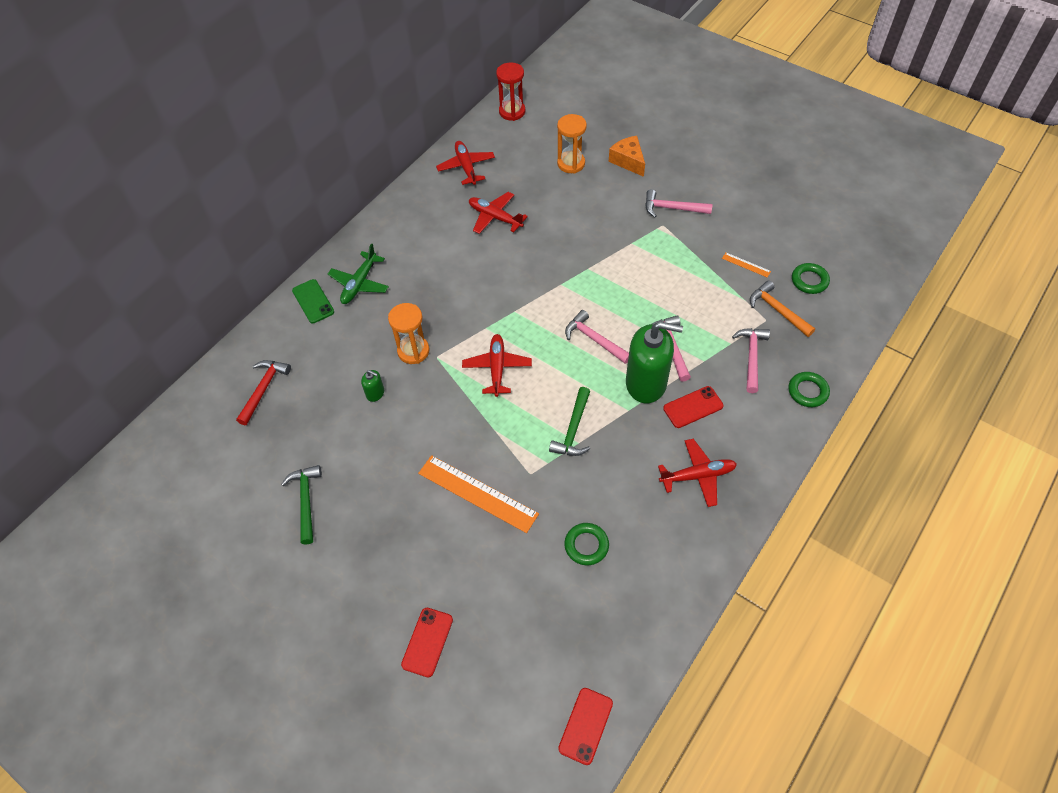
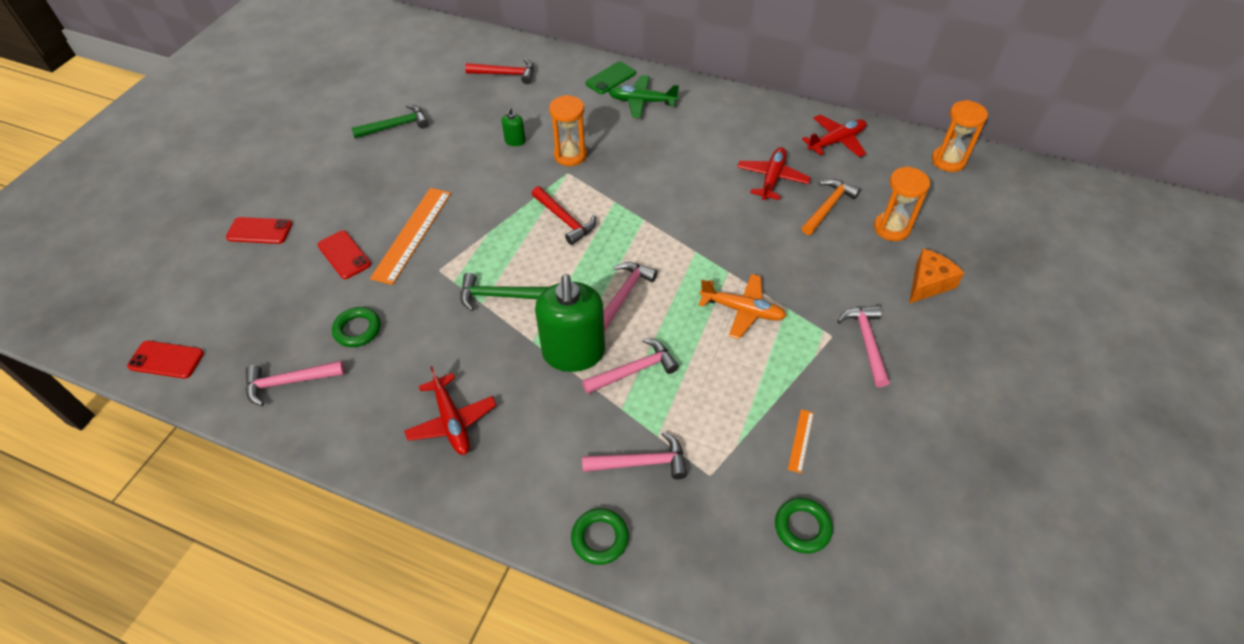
camera: 75 degrees right, 5 degrees down
(497, 368) = (564, 220): red plane -> red hammer
(512, 112) = (948, 161): red hourglass -> orange hourglass
(628, 269) = (742, 310): none -> orange plane
(635, 605) = (289, 382): none -> pink hammer
(693, 407) = (548, 405): red phone -> red phone (344, 255)
(778, 310) = (731, 488): orange hammer -> orange hammer (828, 207)

